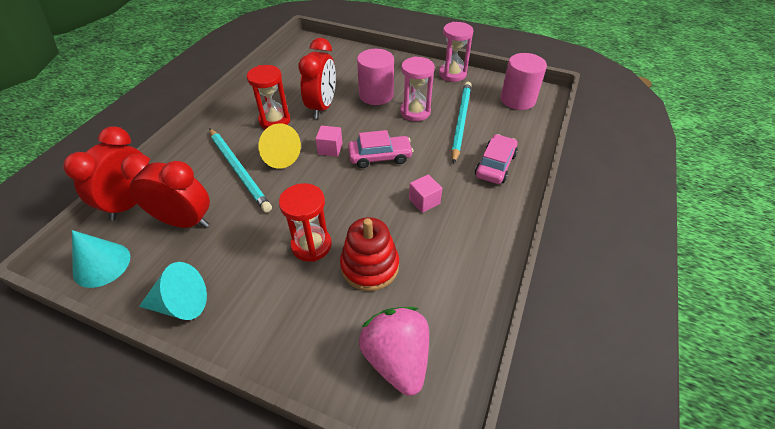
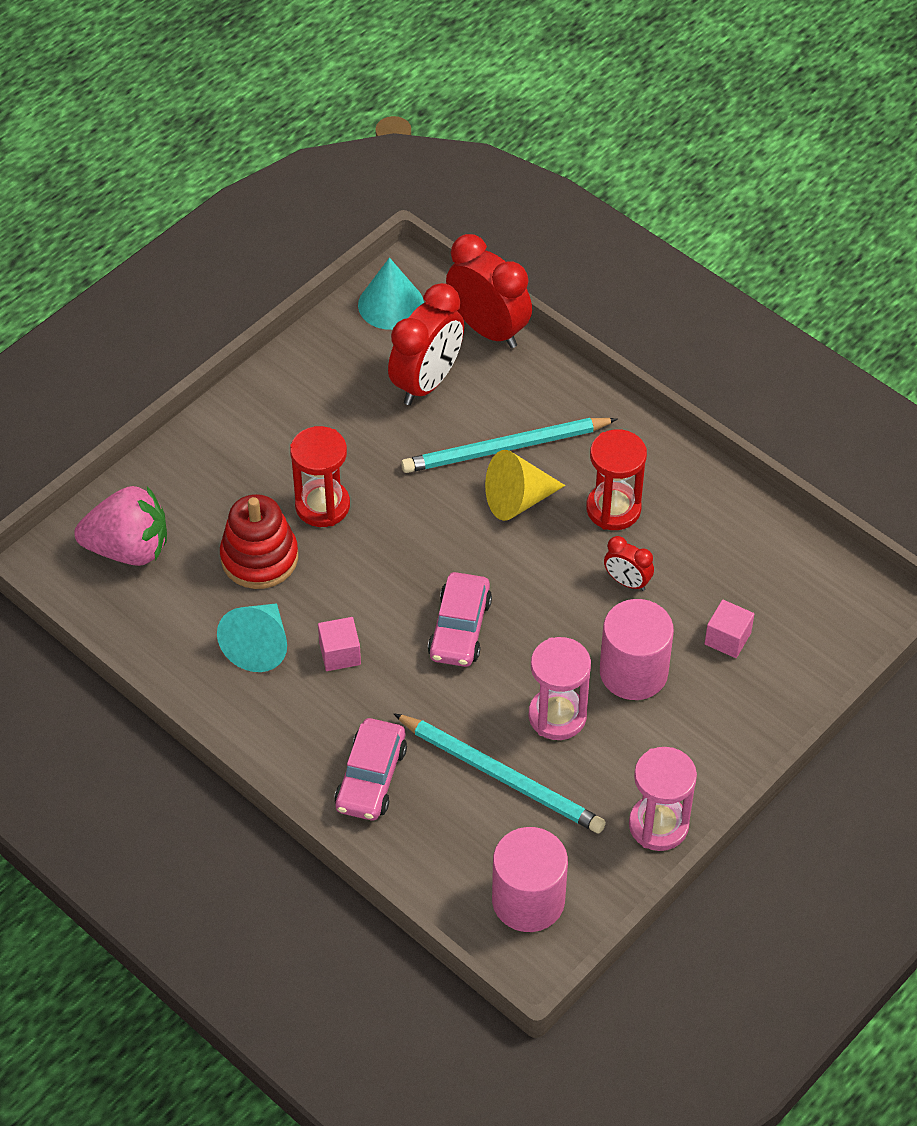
camera: 110 degrees right, 5 degrees up
(181, 304) = (296, 373): turquoise cone -> turquoise cone (259, 645)
(322, 107) = (627, 582): red clock -> red clock, size x0.51
(330, 149) = (507, 568): pink cube -> pink cube (727, 638)
(495, 165) = (371, 778): pink car -> pink car turned 60 degrees clockwise

